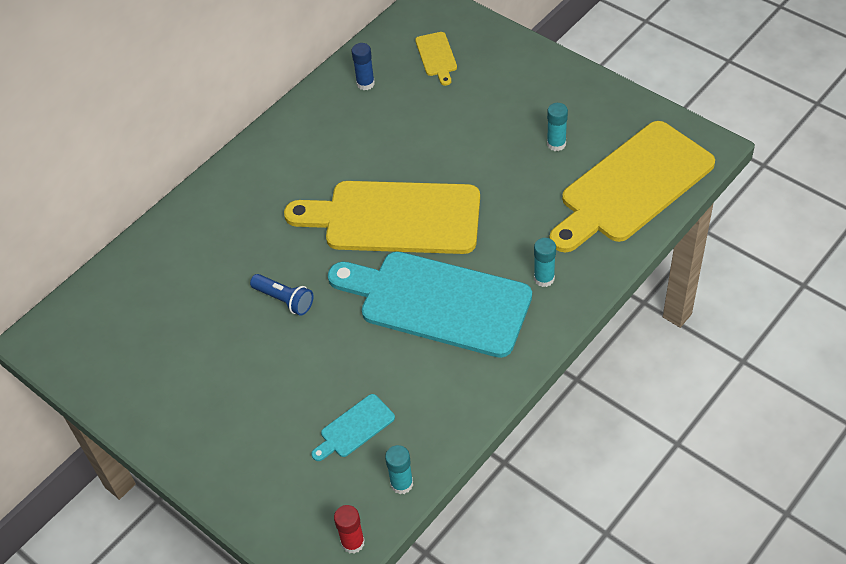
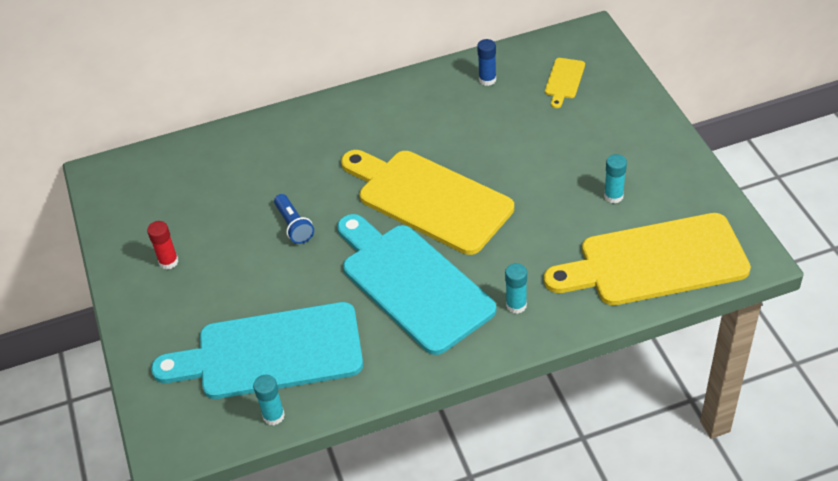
camera: 30 degrees right, 5 degrees down
(353, 542) = (202, 442): red glue stick -> red glue stick (168, 262)
(354, 428) = (271, 353): turquoise cutting board -> turquoise cutting board, size x2.41

